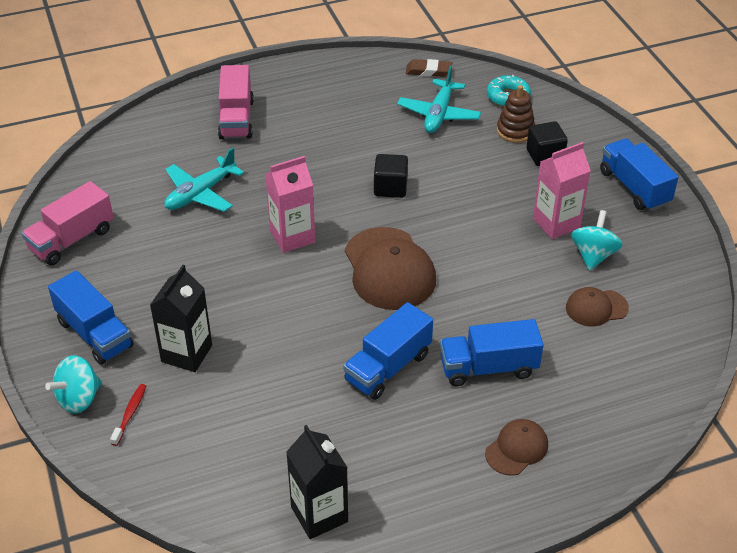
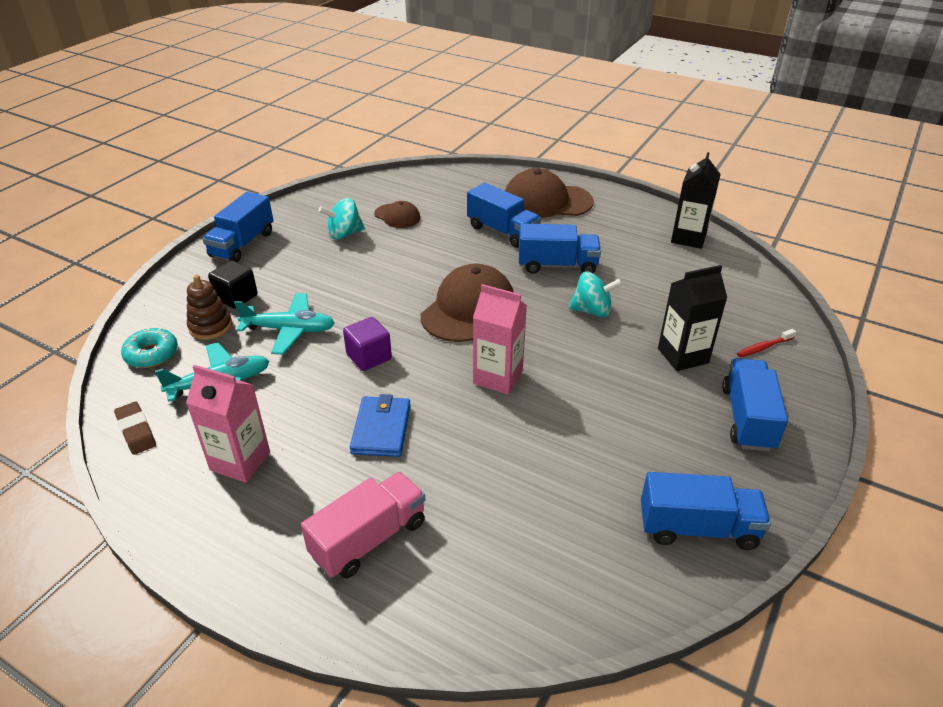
camera: 130 degrees left, 5 degrees down
(72, 239) = (698, 528): pink truck -> blue truck
(79, 399) = (798, 381): turquoise spinning top -> turquoise spinning top (592, 311)
(200, 193) = (518, 477): turquoise plane -> turquoise plane (289, 330)
(311, 160) = (381, 429): none -> blue wallet
(390, 187) = (369, 357): black cube -> purple cube
(516, 449) = (547, 201): brown cap -> brown cap, size x1.87
(556, 223) = (324, 260): pink carton -> pink carton (240, 461)

